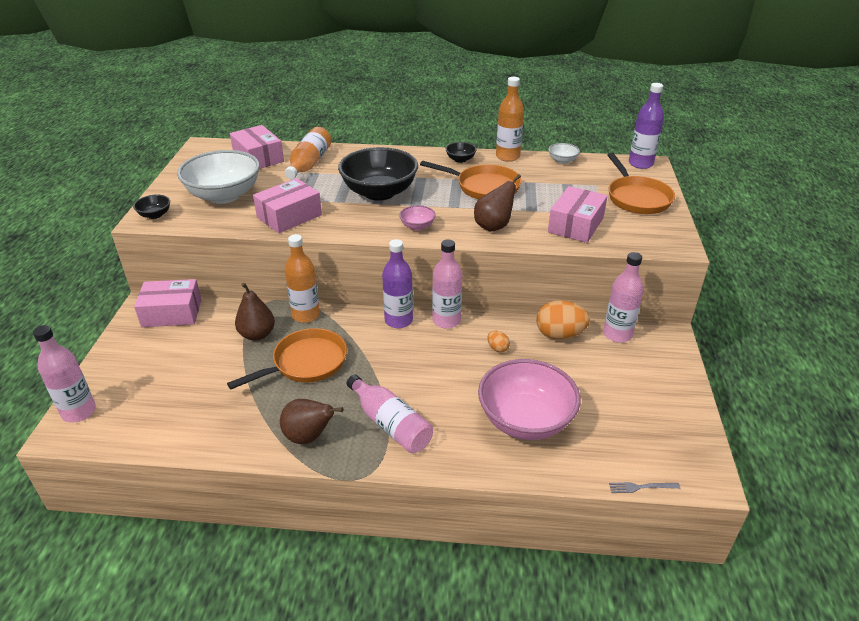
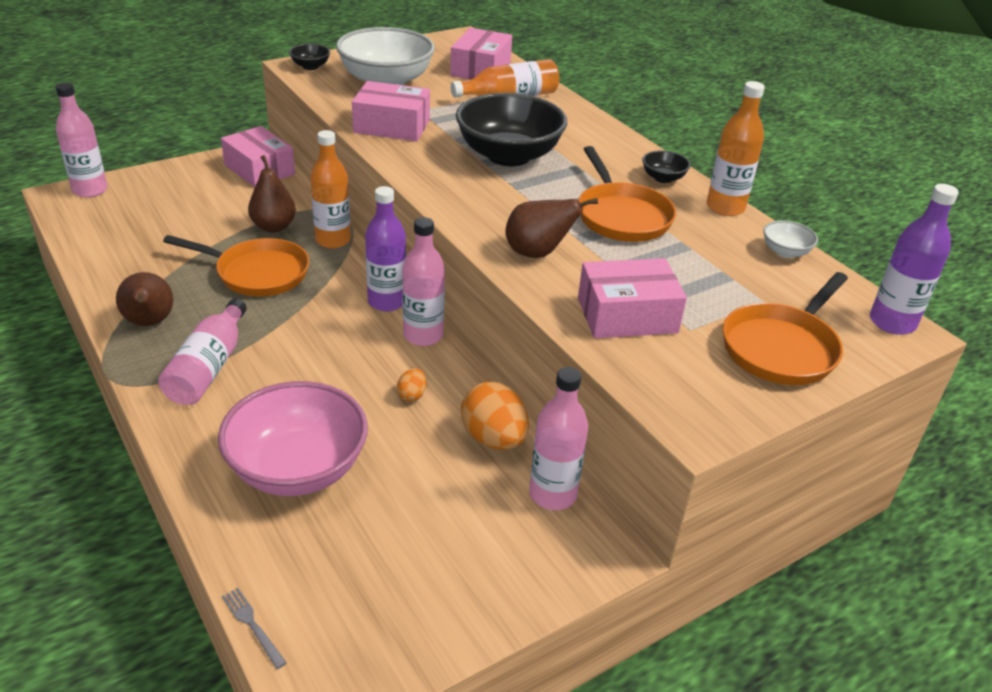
camera: 50 degrees right, 0 degrees up
(417, 226) = (469, 203): pink bowl -> none

